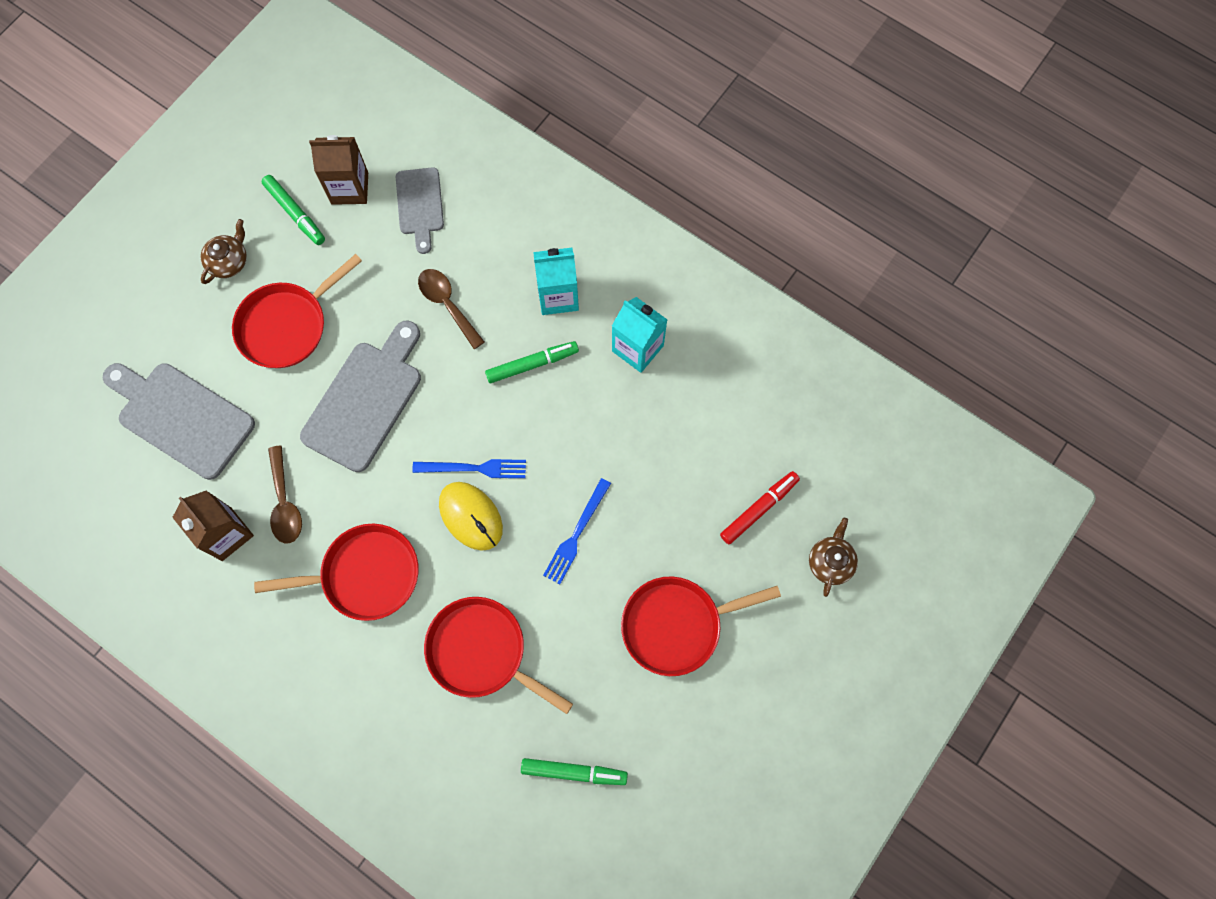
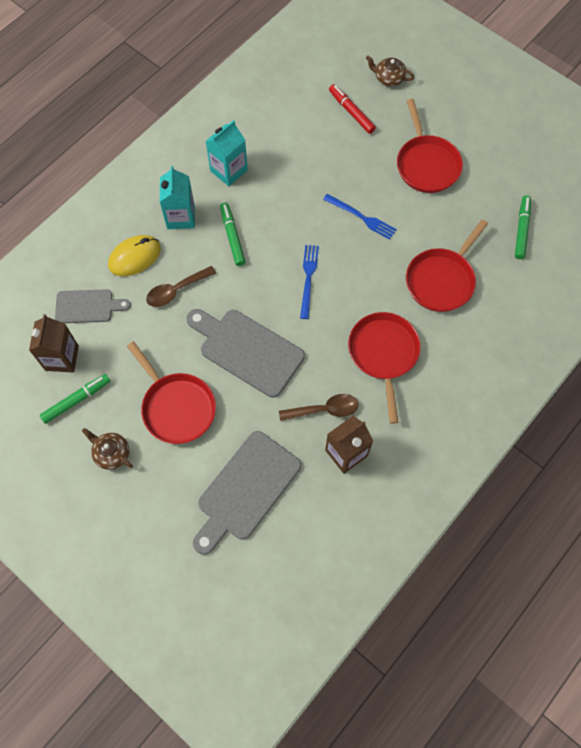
camera: 85 degrees left, 5 degrees down
(470, 516) = (344, 282): yellow mouse -> yellow mouse (135, 257)

